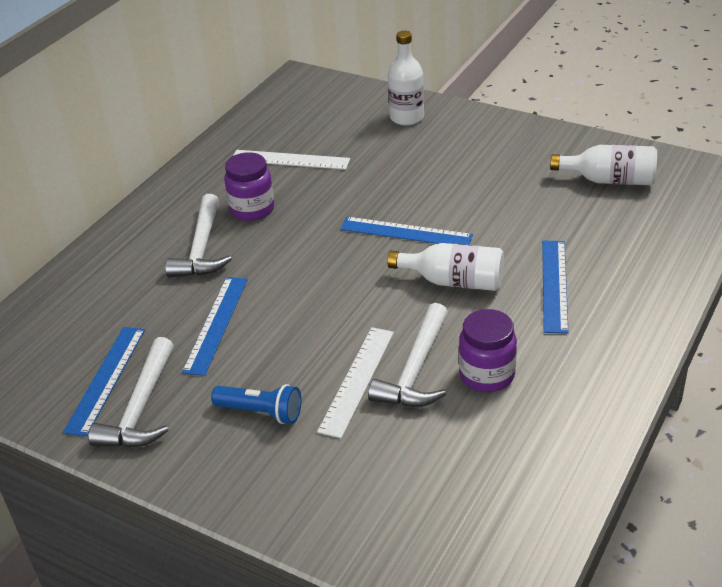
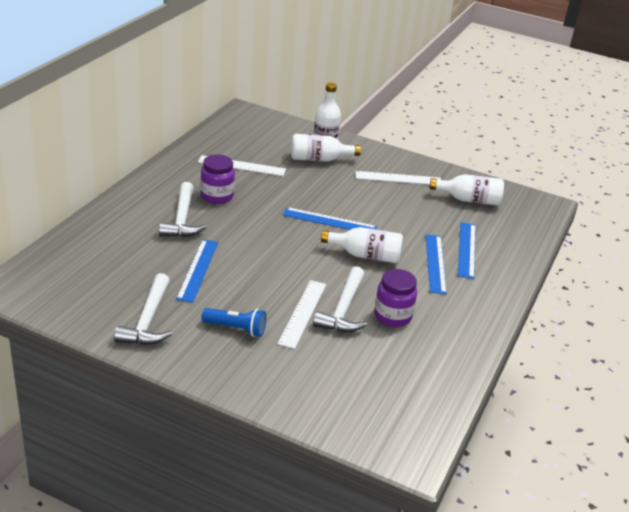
camera: 10 degrees left, 5 degrees down
(106, 379) = (120, 300): blue ruler -> blue ruler (467, 249)
(397, 139) = (319, 159): none -> white bottle
(508, 156) = (398, 178): none -> white ruler

